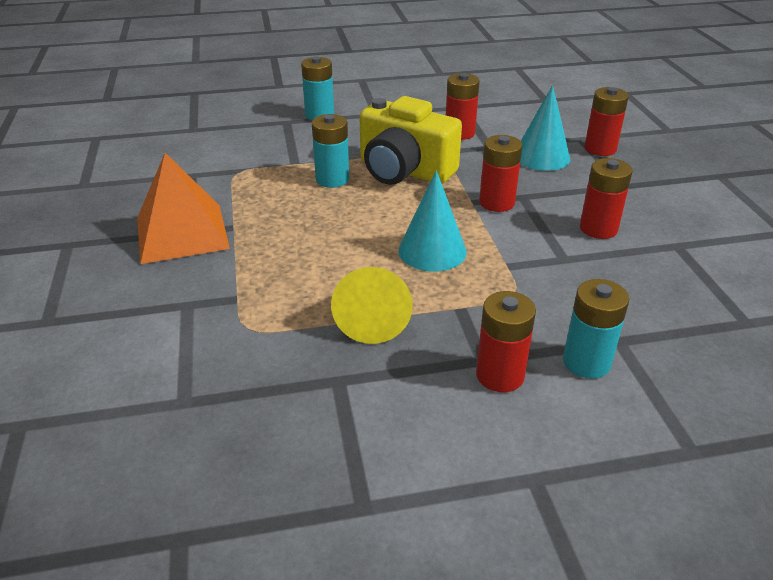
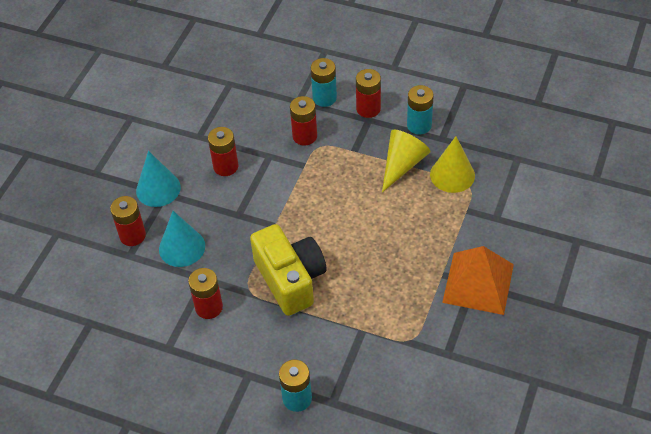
camera: 145 degrees left, 15 degrees up
(285, 333) = (452, 175): none -> yellow cone
(332, 179) = (347, 294): turquoise battery -> turquoise battery (419, 125)
(432, 251) = (335, 194): turquoise cone -> turquoise cone (158, 189)
(496, 203) = (260, 216): red battery -> red battery (305, 136)

